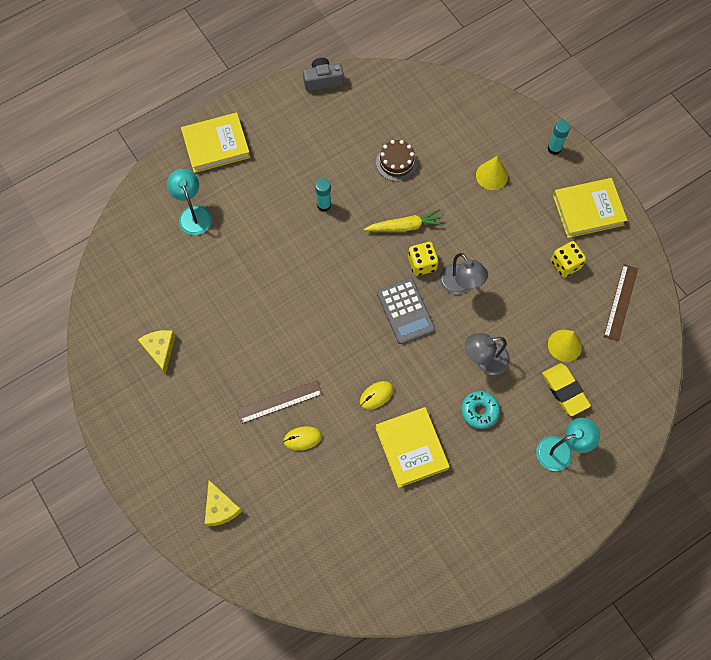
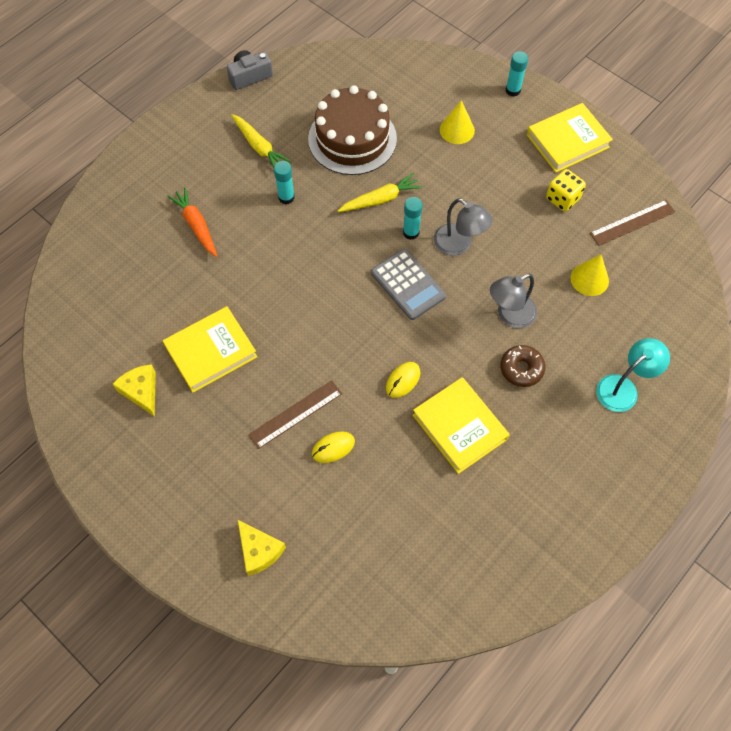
camera: 15 degrees left, 5 degrees down
(193, 214) = (142, 239): turquoise lamp -> none
(216, 145) = (150, 164): yellow book -> yellow book (211, 352)
(241, 213) = (196, 225): none -> orange carrot
(313, 151) = (259, 147): none -> yellow carrot
(396, 162) = (352, 139): brown cake -> brown cake, size x1.93
(422, 264) = (411, 232): yellow dice -> turquoise glue stick
(479, 411) = (521, 369): turquoise donut -> brown donut
(565, 390) = (605, 325): yellow eraser -> none
(620, 302) = (632, 222): brown ruler -> brown ruler turned 60 degrees clockwise

